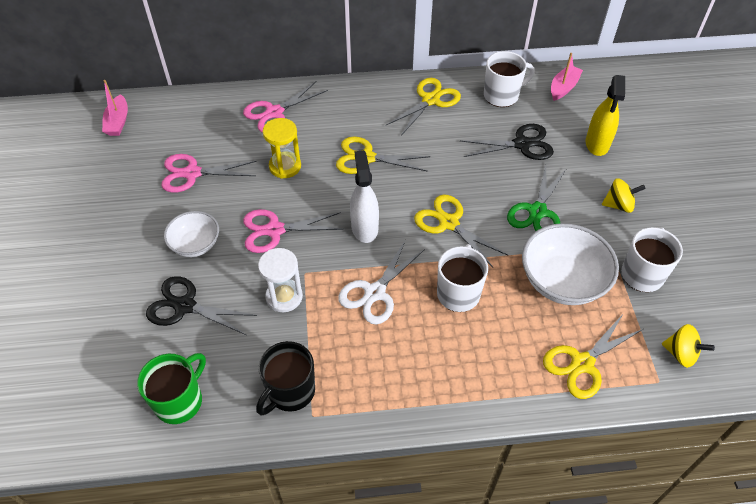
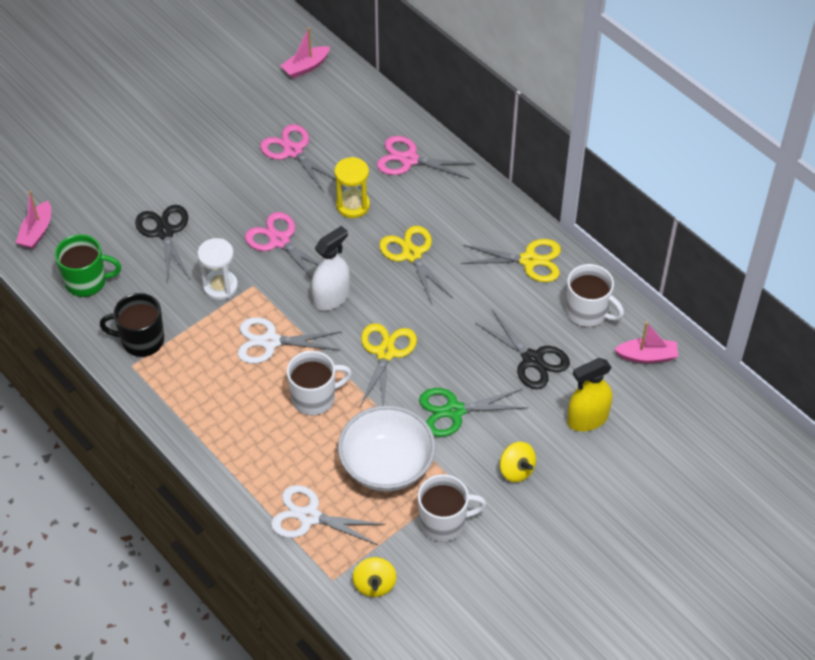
camera: 55 degrees right, 0 degrees up
(76, 413) = (37, 232): none -> pink boat
(195, 244) = (225, 201): white bowl -> none
(582, 363) = (309, 517): yellow scissors -> white scissors

